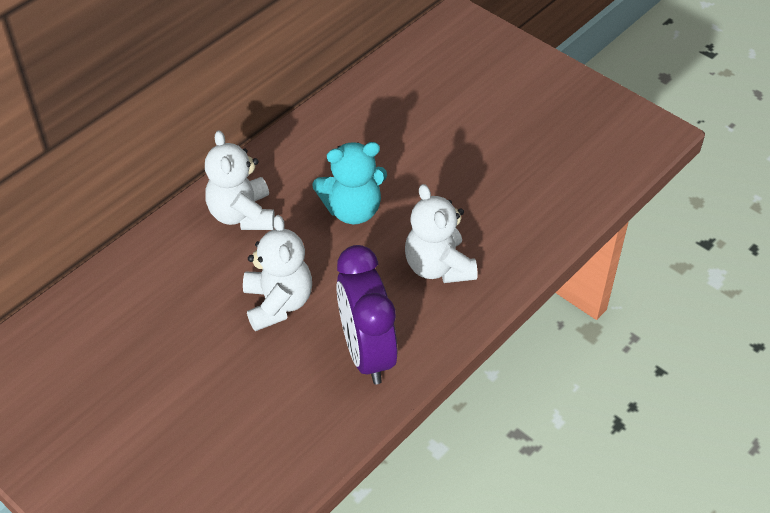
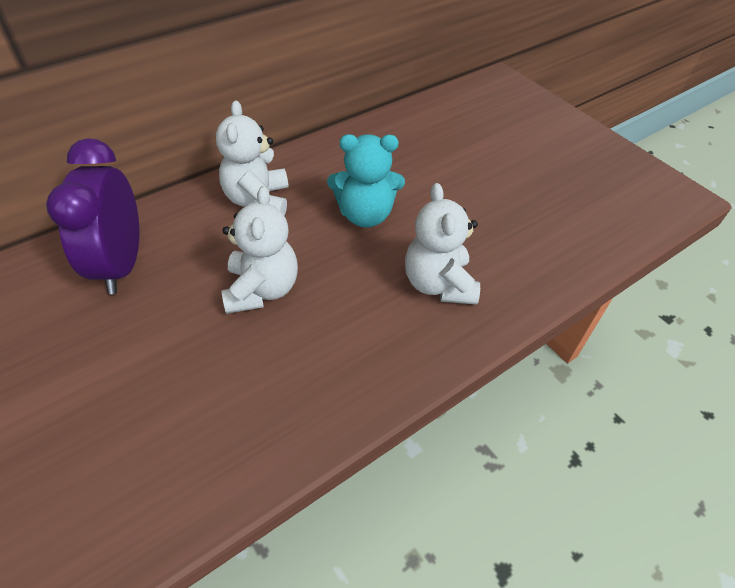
camera: 10 degrees right, 0 degrees up
(366, 353) = (338, 361): purple clock -> purple clock (121, 265)

